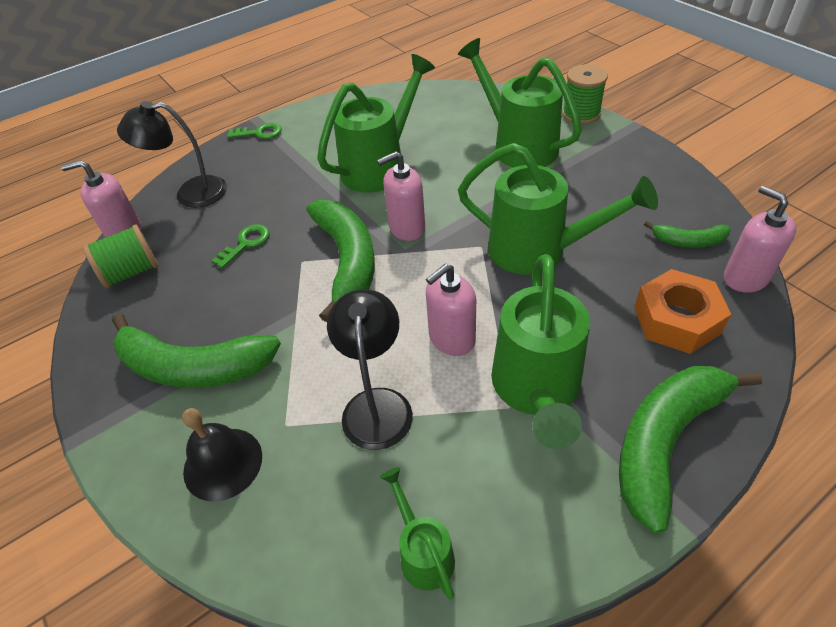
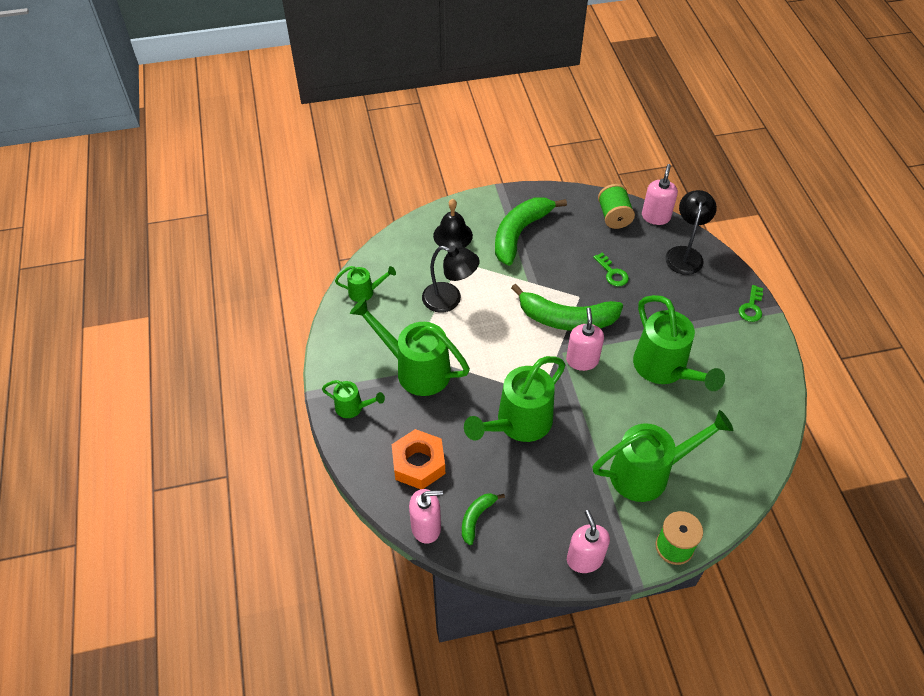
camera: 110 degrees right, 5 degrees up
(451, 338) = (472, 347): pink soap dispenser -> pink soap dispenser (584, 559)
(665, 441) = (353, 407): green banana -> green watering can

